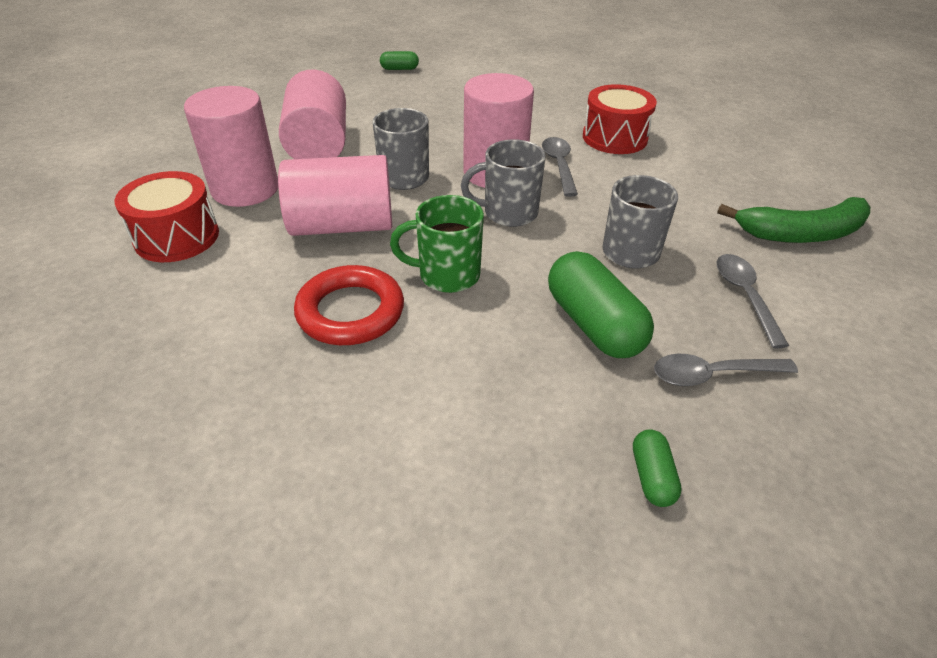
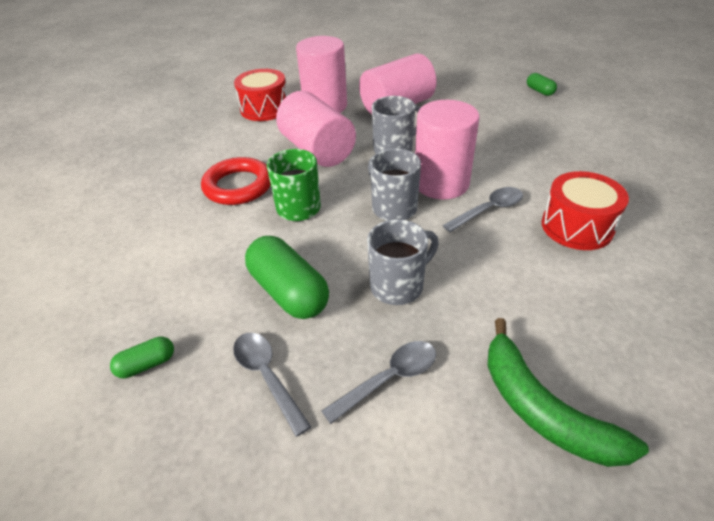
camera: 65 degrees right, 0 degrees up
(594, 324) = (289, 292): green capsule -> green capsule turned 75 degrees counterclockwise

